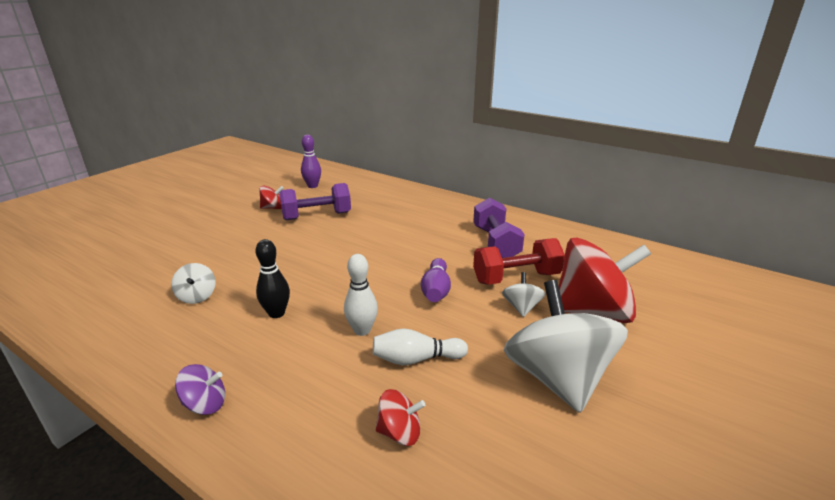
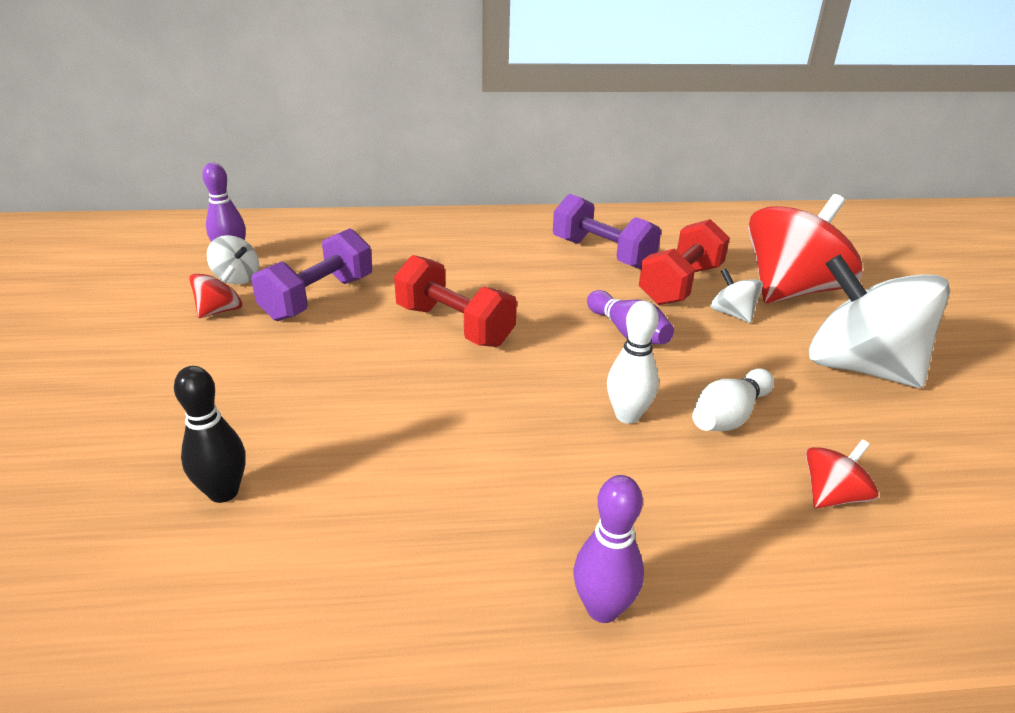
camera: 40 degrees left, 5 degrees up
(197, 296) = (330, 489): white spinning top -> white spinning top (237, 278)
(205, 404) = (602, 609): purple spinning top -> purple bowling pin
(276, 313) = (492, 450): black bowling pin -> black bowling pin (223, 492)
(353, 251) = (454, 326): none -> red dumbbell

